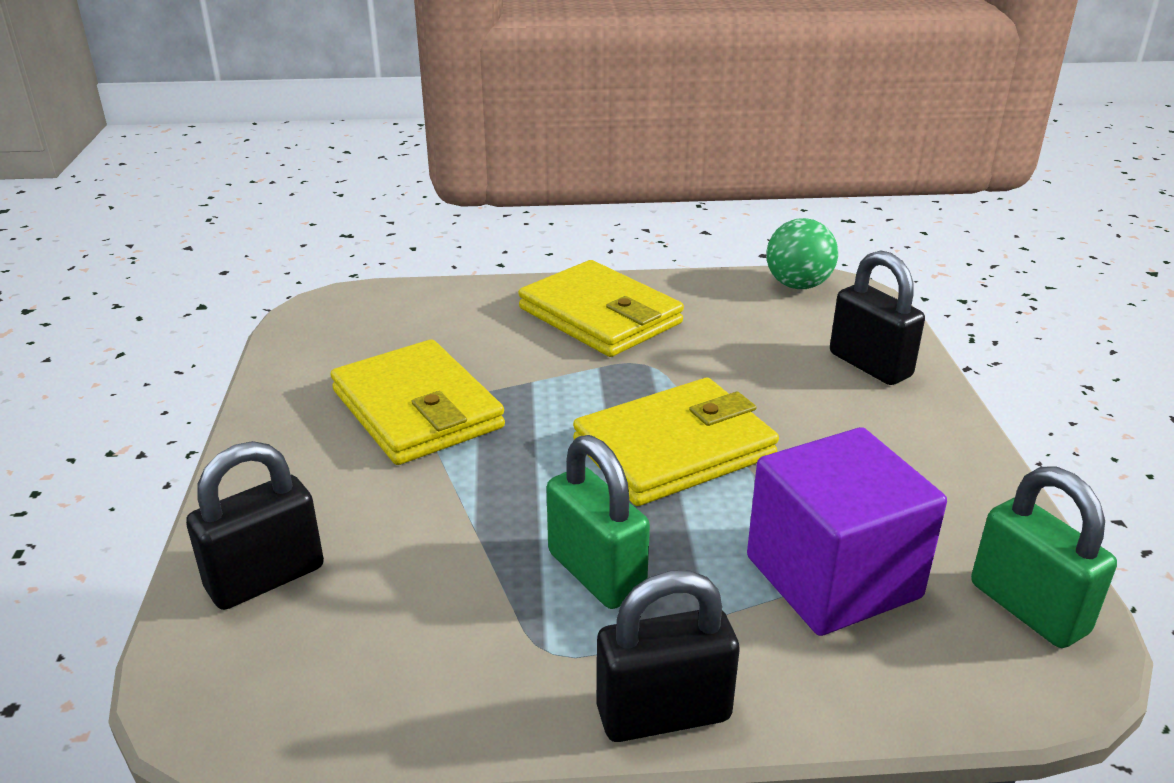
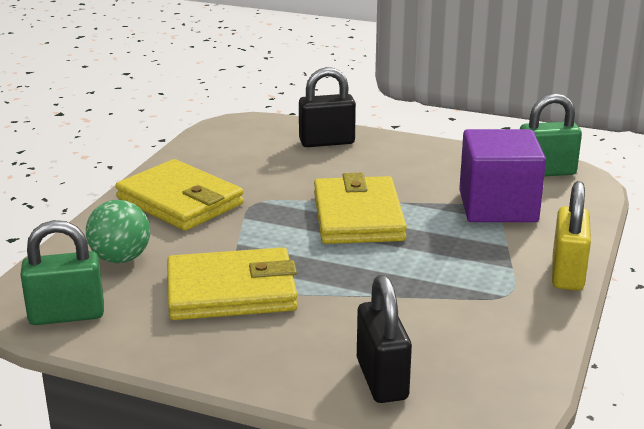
camera: 65 degrees left, 5 degrees down
(596, 573) = (453, 266): green padlock -> green padlock (67, 315)
(600, 316) = (180, 201): yellow wallet -> yellow wallet turned 60 degrees clockwise
(663, 713) = (567, 274): black padlock -> yellow padlock
(798, 285) = (217, 133): green ball -> green ball (121, 258)

